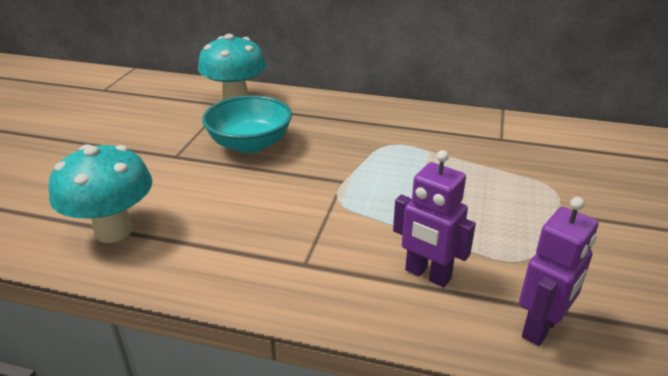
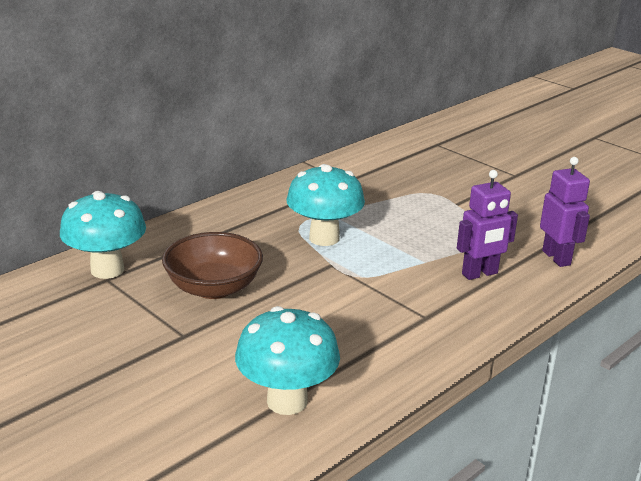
camera: 60 degrees left, 5 degrees down
(250, 144) = (214, 288): turquoise bowl -> brown bowl
(383, 162) = (324, 238): none -> turquoise mushroom

